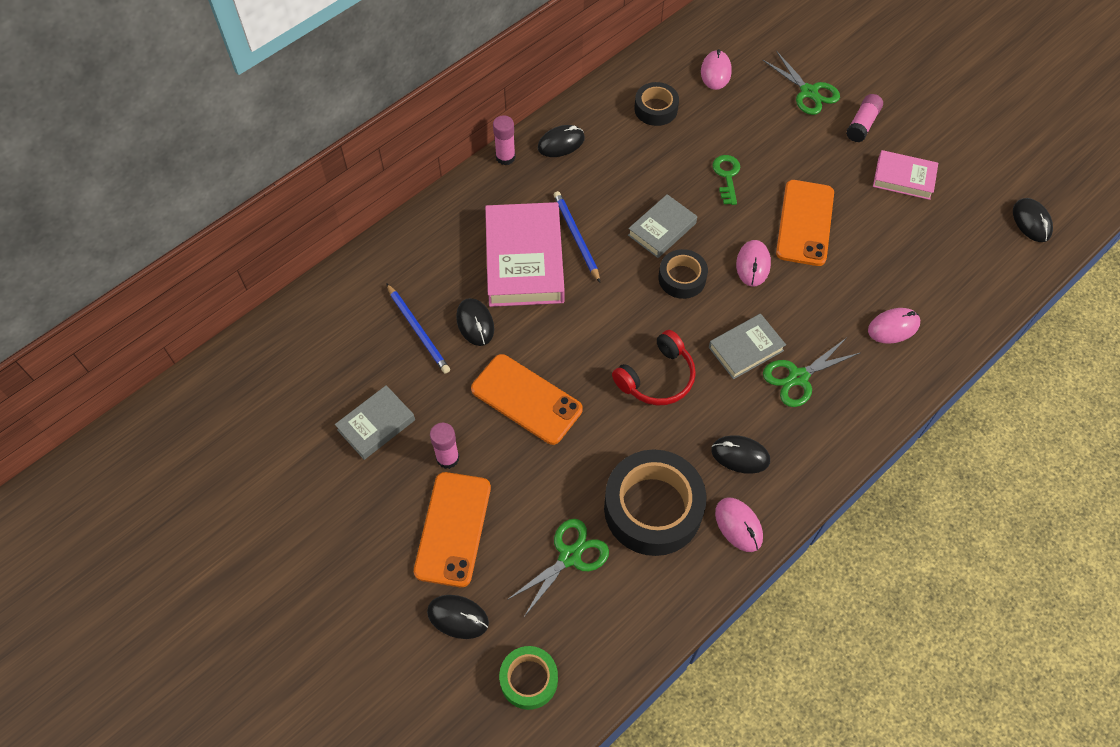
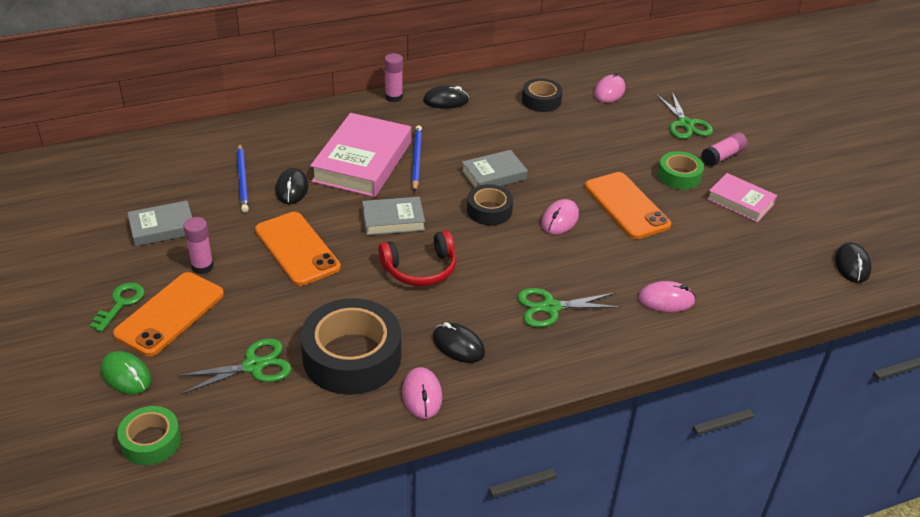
camera: 20 degrees right, 20 degrees down
(458, 617) = (126, 375): black mouse -> green mouse
(727, 176) = (575, 157): green key -> green key (120, 304)
(746, 349) = (514, 273): grey book -> grey book (393, 220)
(805, 223) = (626, 206): orange phone -> orange phone turned 60 degrees counterclockwise
(834, 165) = (679, 176): none -> green tape

